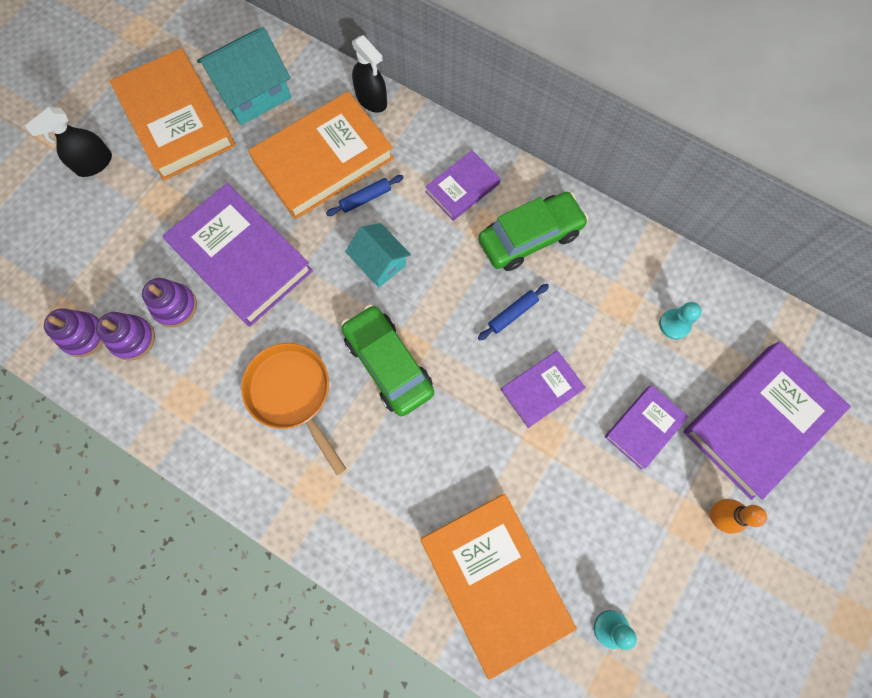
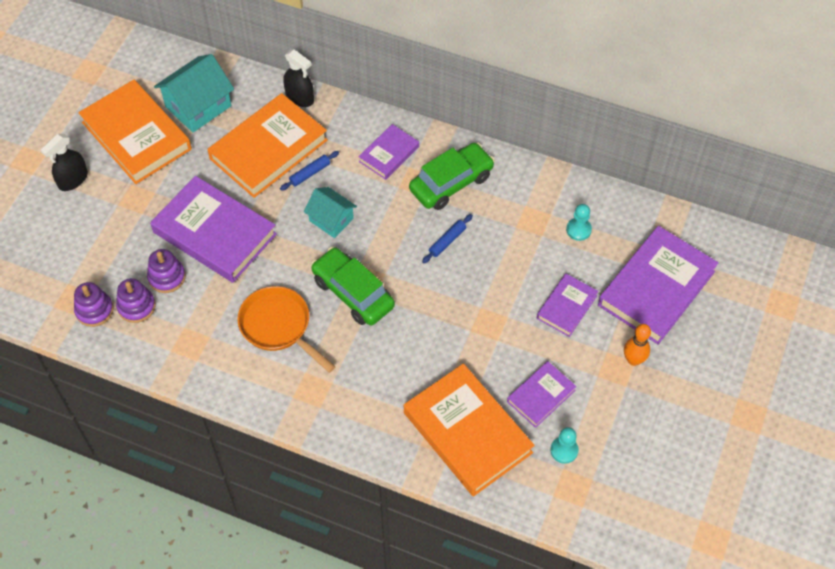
camera: 10 degrees left, 15 degrees down
(541, 390) = (480, 293): purple book -> purple book (541, 396)

